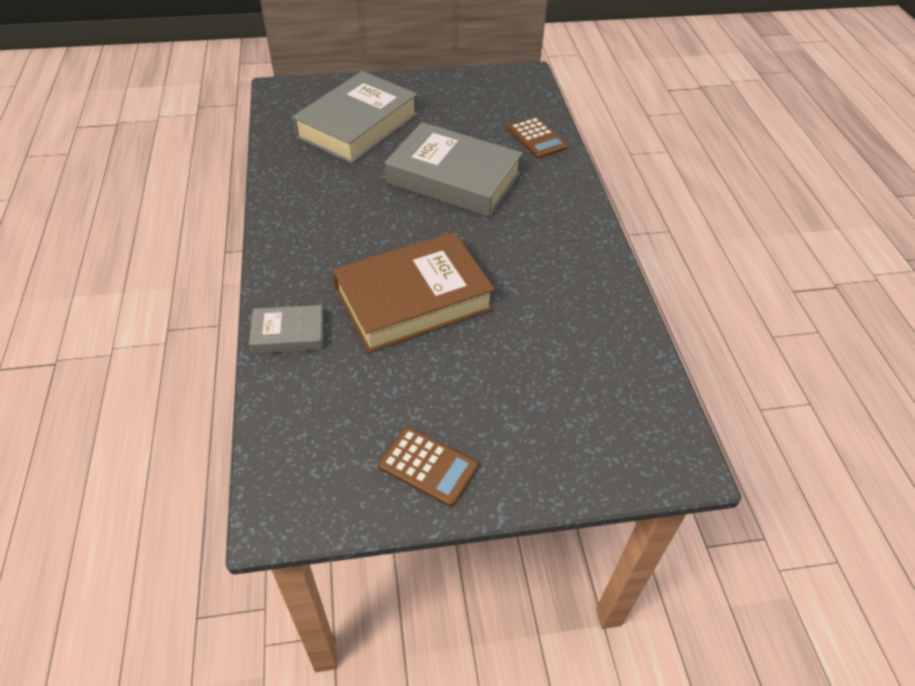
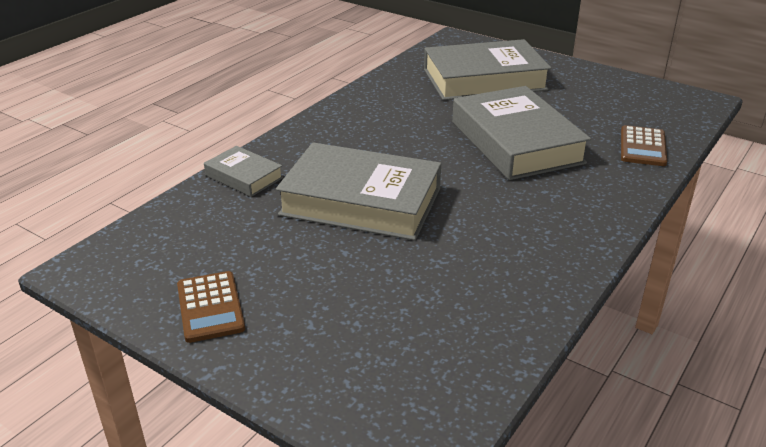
camera: 45 degrees right, 15 degrees down
(413, 299) = (361, 201): brown book -> grey book

